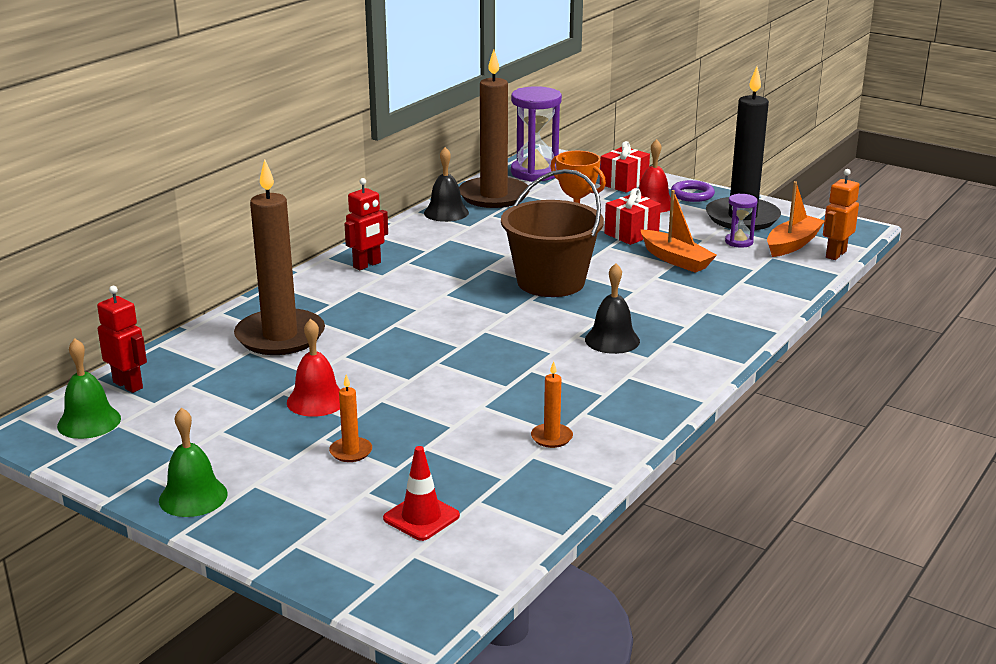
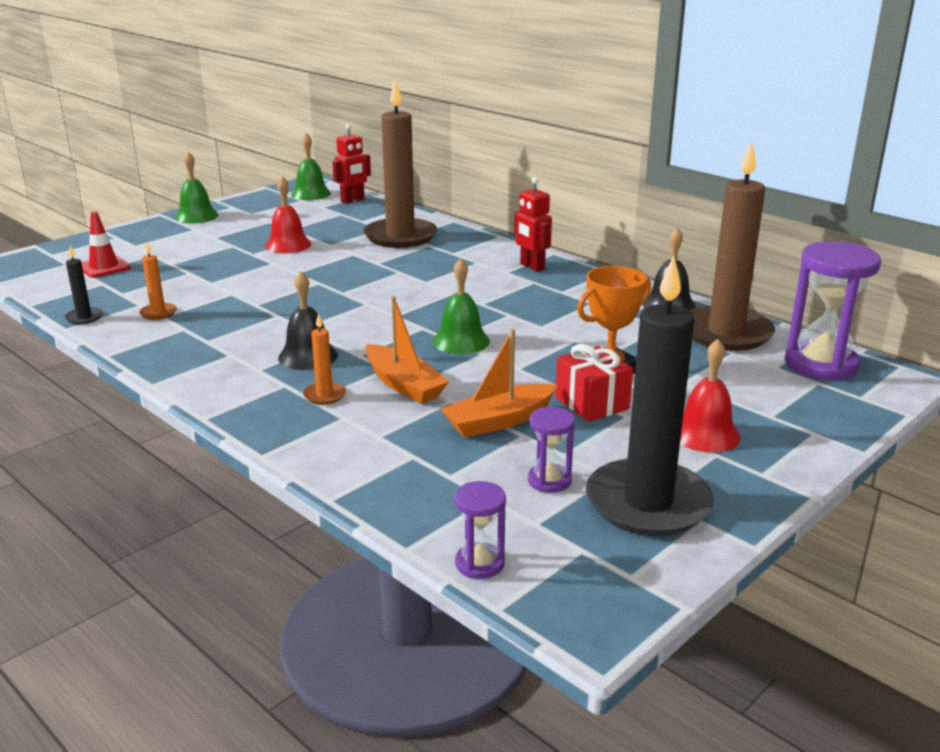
camera: 100 degrees right, 0 degrees up
(351, 452) = (207, 252): orange candle -> orange candle (324, 395)
(550, 282) = (461, 341): brown bucket -> green bell
(582, 482) = (84, 317): none -> black candle
(623, 183) = (791, 423): red gift -> none
(692, 195) = (749, 474): purple ring -> none
(792, 244) = (531, 529): orange boat -> orange boat (404, 385)
(835, 254) = (479, 563): orange robot -> purple hourglass

